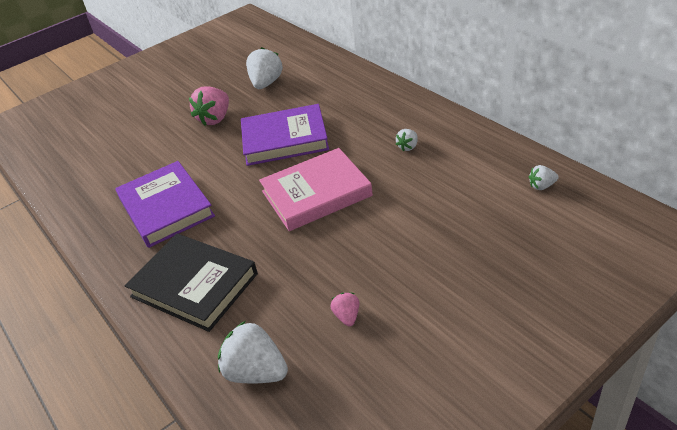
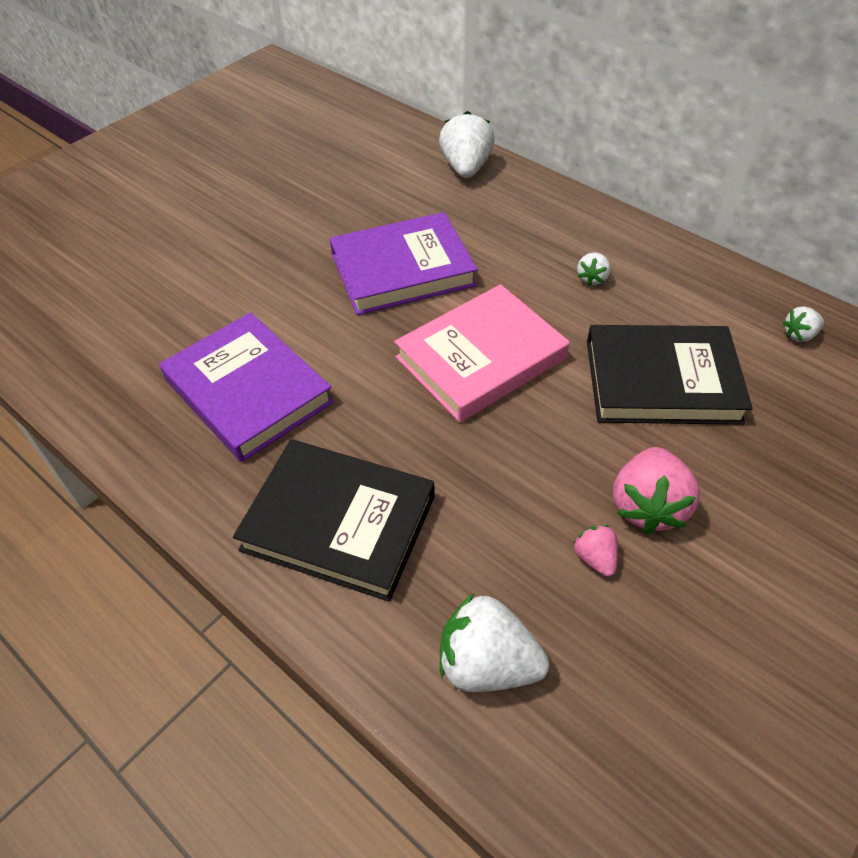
camera: 15 degrees left, 10 degrees up
(215, 119) = (280, 237): pink strawberry -> pink strawberry (647, 506)
(266, 83) = (343, 177): white strawberry -> white strawberry (466, 168)
(432, 211) = (661, 380): none -> black book

